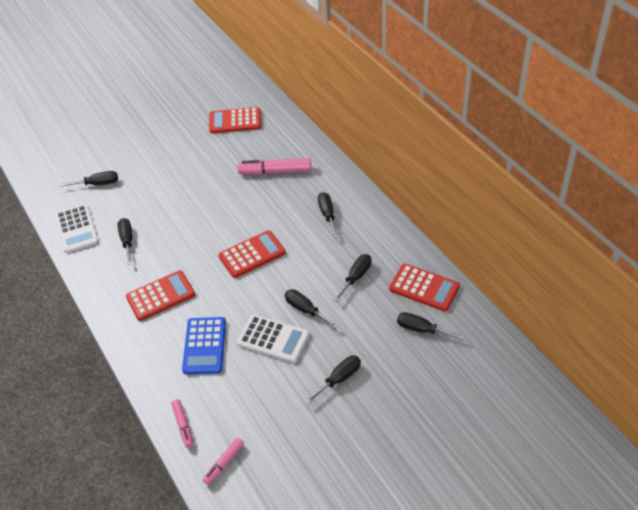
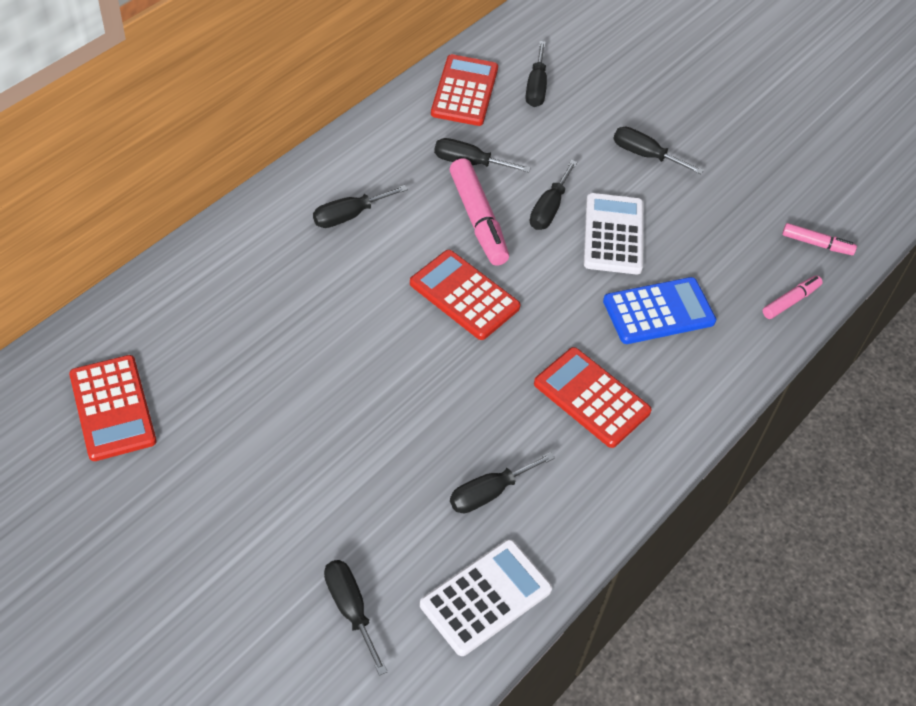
camera: 115 degrees left, 5 degrees up
(275, 171) = (257, 307): pink marker -> pink marker (478, 219)

